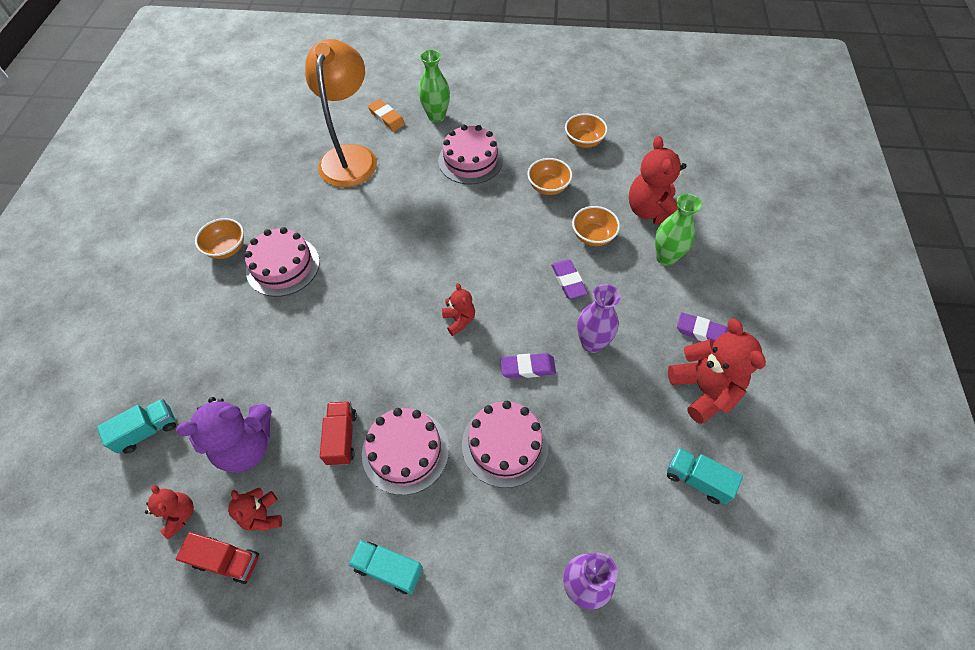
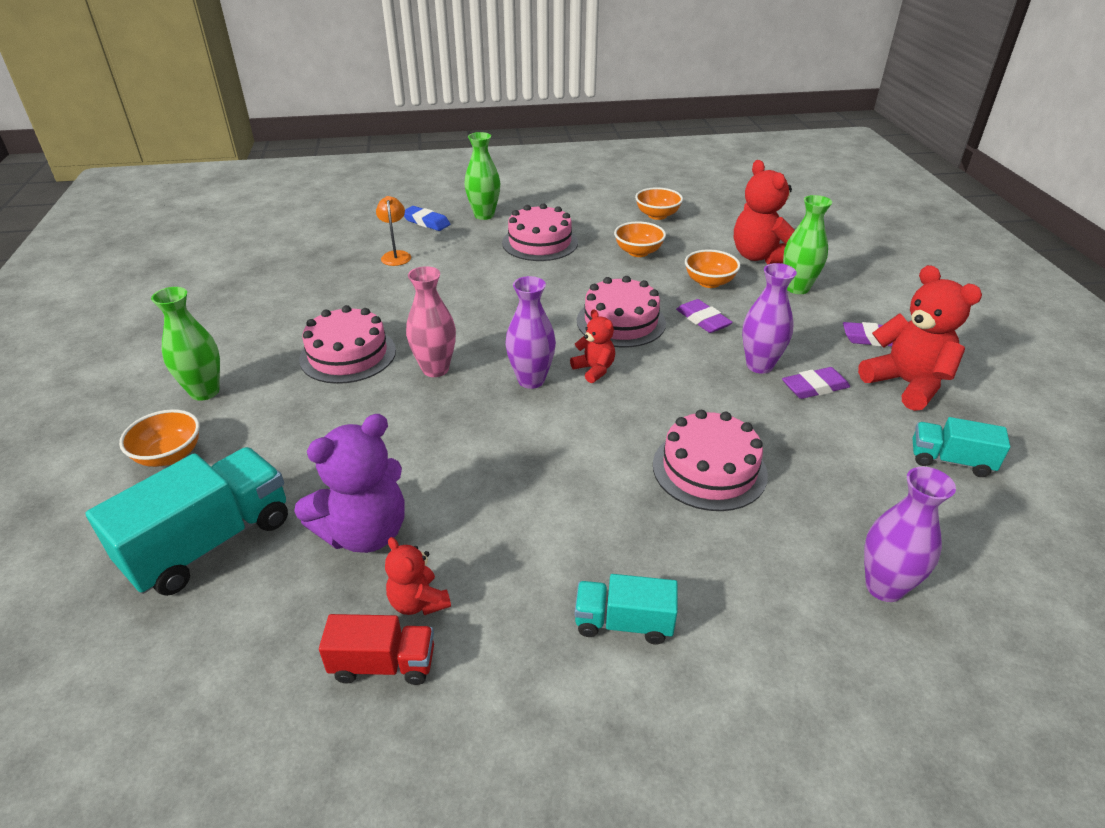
camera: 15 degrees left, 20 degrees down
(147, 431) = (210, 543): turquoise truck -> turquoise truck, size x1.81
(175, 285) = (205, 392): none -> green vase
(179, 515) = (290, 626): red teddy bear -> none
(227, 248) = (266, 349): orange bowl -> orange bowl (169, 455)
(341, 295) = (435, 369): none -> pink vase
(342, 438) = (496, 500): red truck -> none
(350, 156) = (396, 255): orange lamp -> orange lamp, size x0.42
(387, 118) = (426, 222): orange eraser -> blue eraser
(405, 451) = (587, 498): pink cake -> pink cake (621, 322)
(407, 322) = (531, 380): none -> purple vase
(528, 367) = (698, 397): purple eraser -> purple eraser (814, 387)

